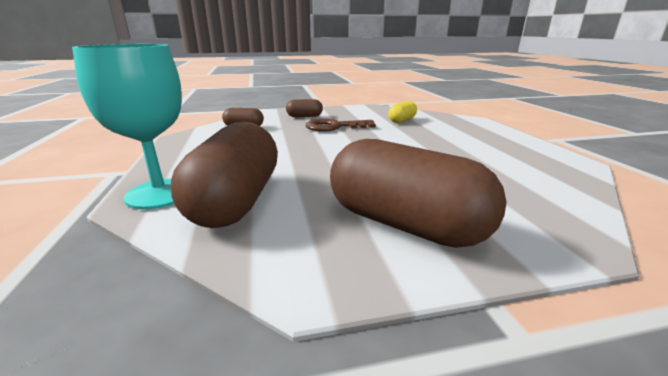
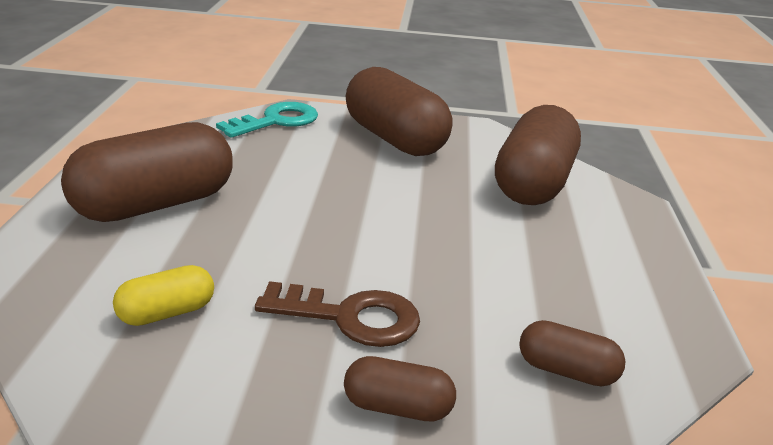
camera: 165 degrees left, 5 degrees up
(160, 193) = (617, 208): turquoise goblet -> none
(479, 142) = (155, 205): none -> brown capsule
(553, 217) = (276, 121): none -> turquoise key

